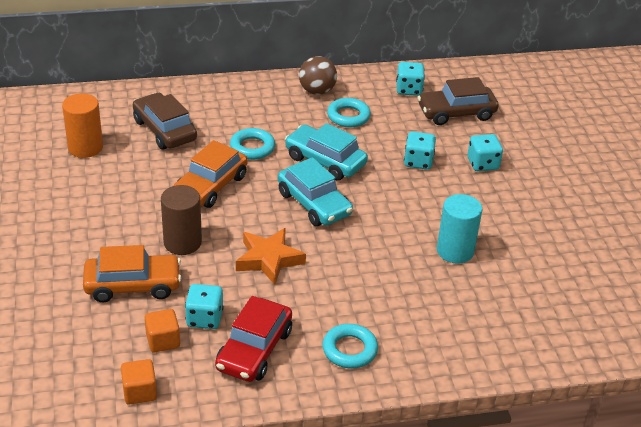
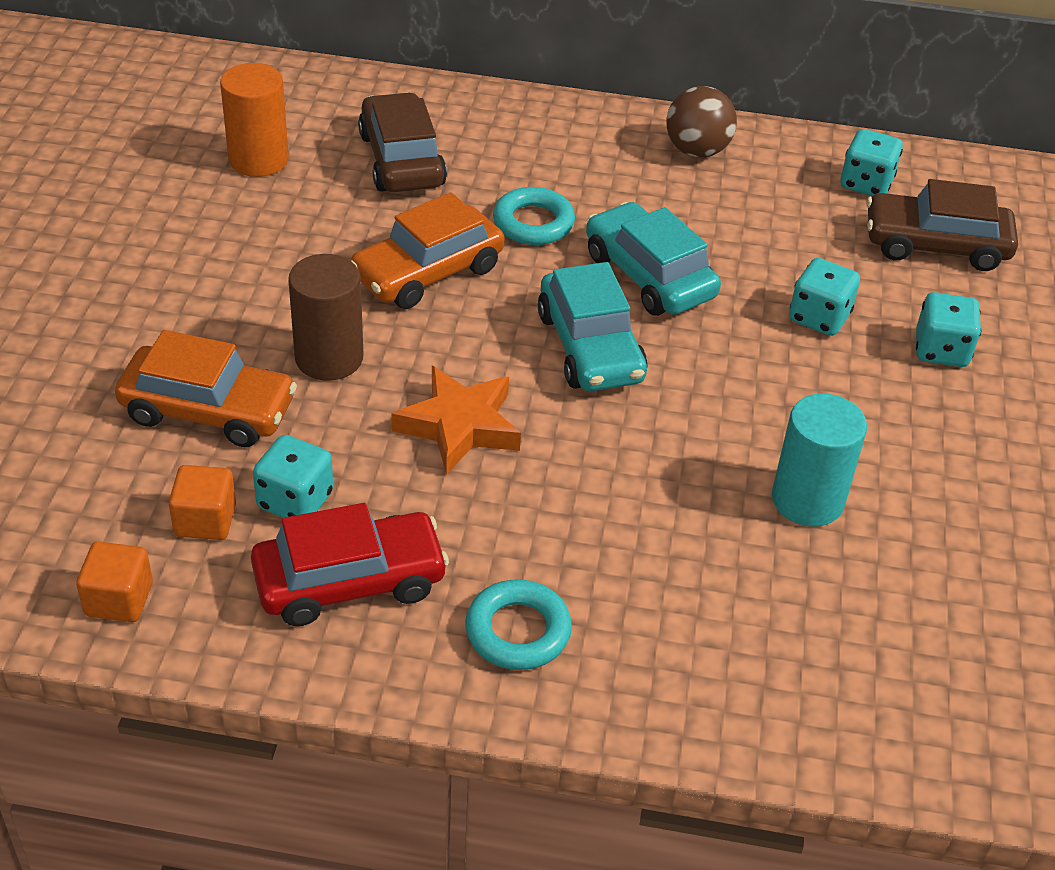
camera: 20 degrees right, 5 degrees up
(254, 350) = (350, 581): red car -> red car turned 150 degrees counterclockwise
(348, 116) = (731, 207): turquoise ring -> none

